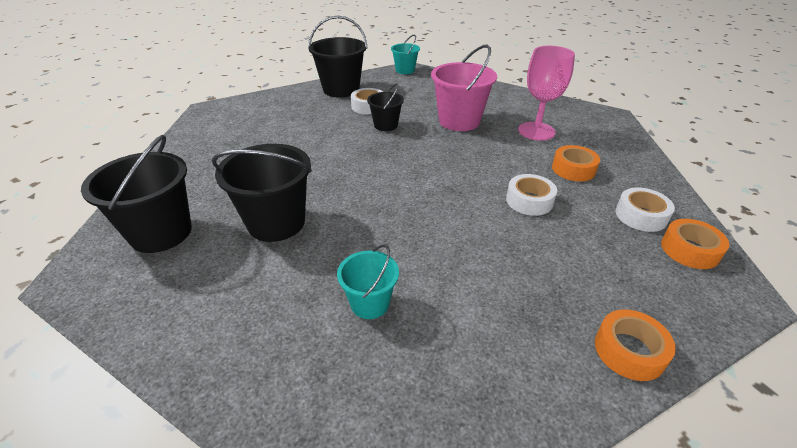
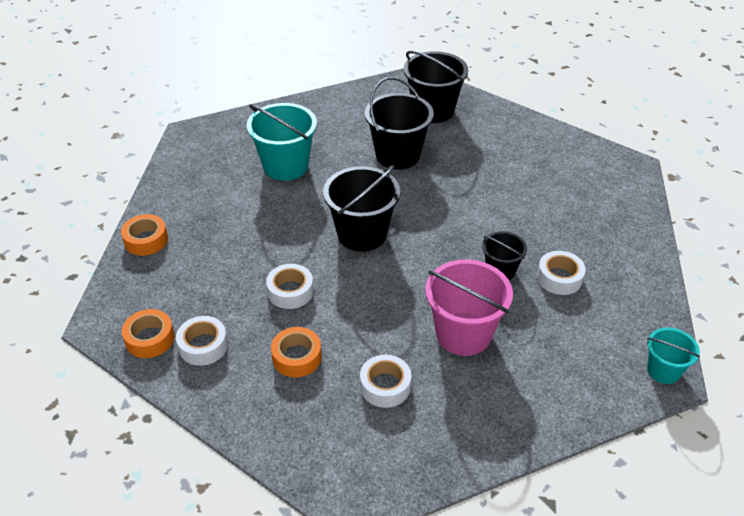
camera: 125 degrees right, 5 degrees up
(341, 89) = (628, 276): black bucket -> black bucket (362, 234)
(370, 303) = (285, 166): turquoise bucket -> turquoise bucket, size x1.76
(536, 131) = (385, 386): pink goblet -> white tape

